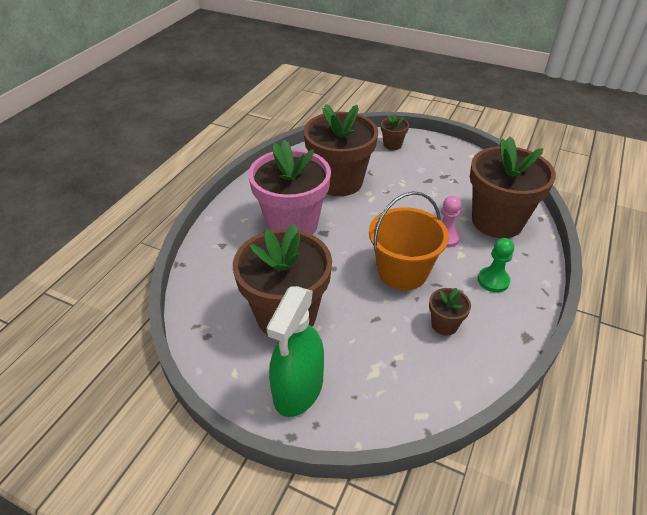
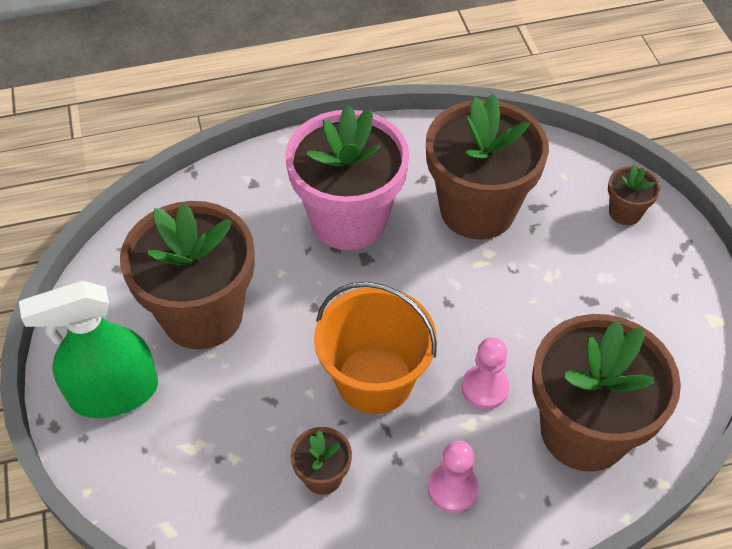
camera: 50 degrees right, 10 degrees up
(493, 281) = (452, 489): green pawn -> pink pawn

